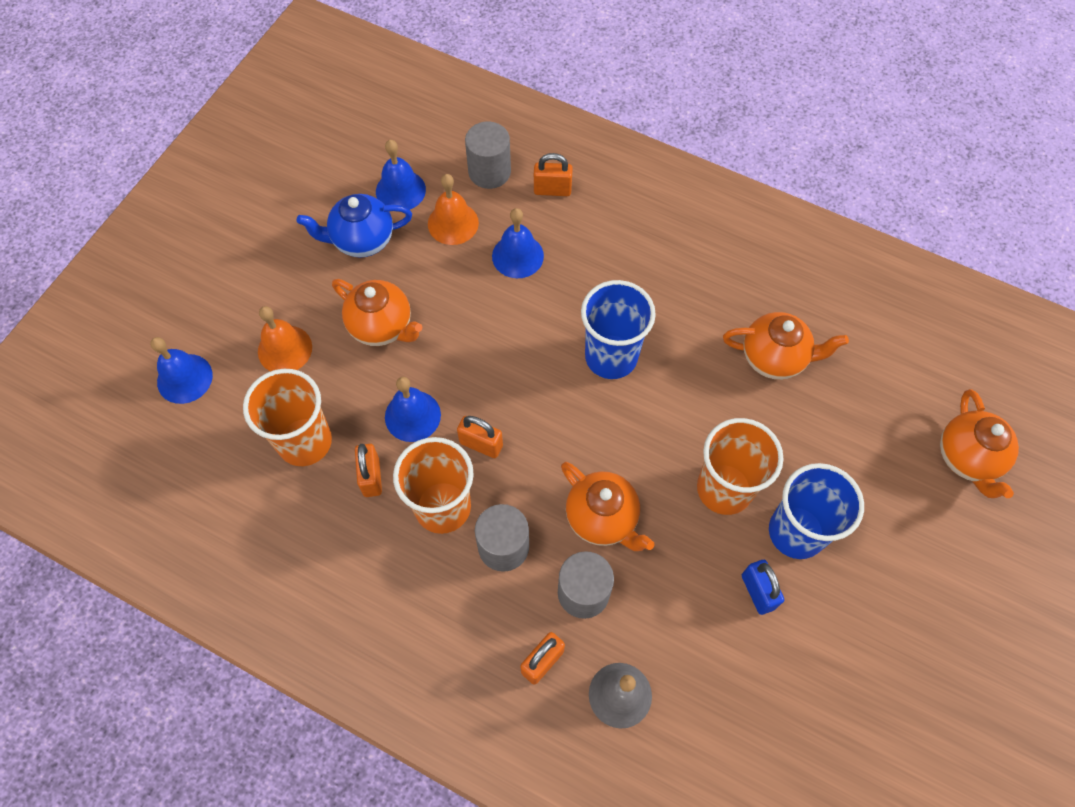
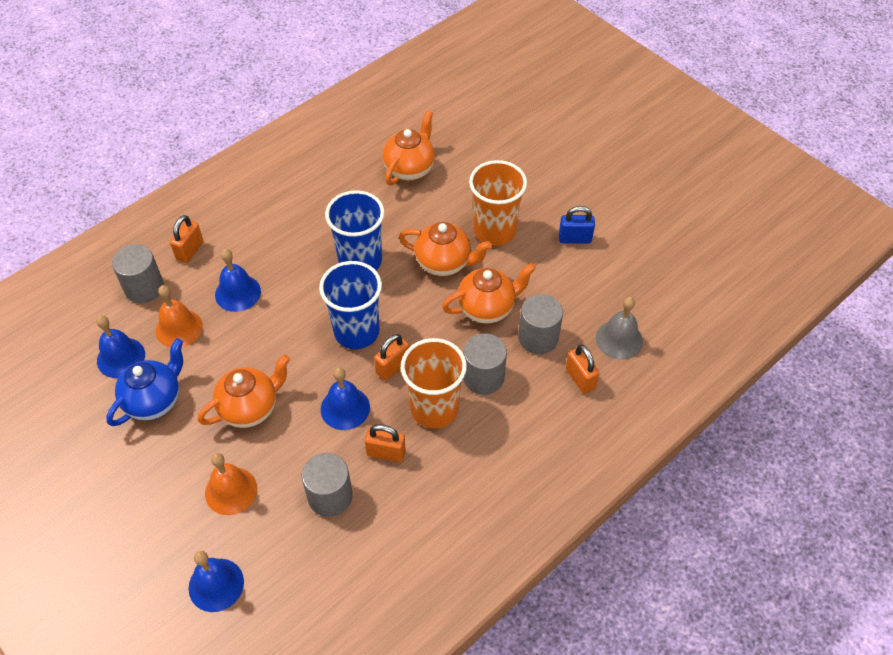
camera: 70 degrees left, 10 degrees down
(305, 441) = (330, 496): orange cup -> grey cylinder
(362, 240) = (154, 401): blue teapot -> blue teapot turned 150 degrees counterclockwise
(796, 532) = (541, 204): blue cup -> blue cup (356, 332)
(967, 458) = (527, 102): orange teapot -> orange teapot (444, 263)

